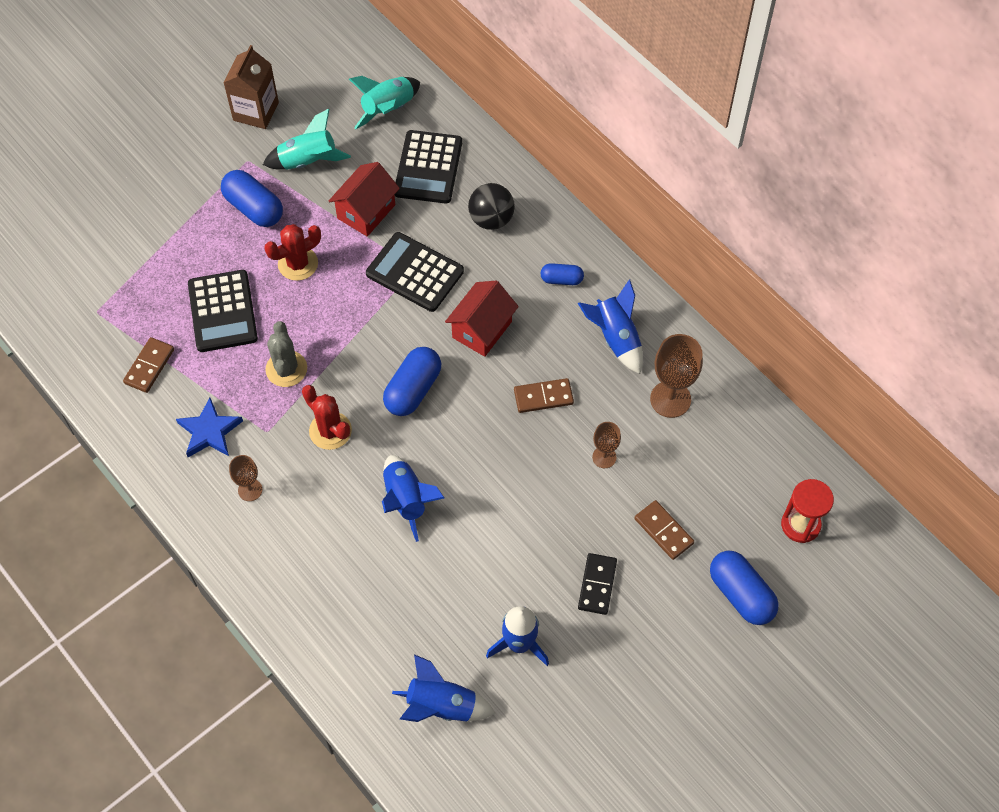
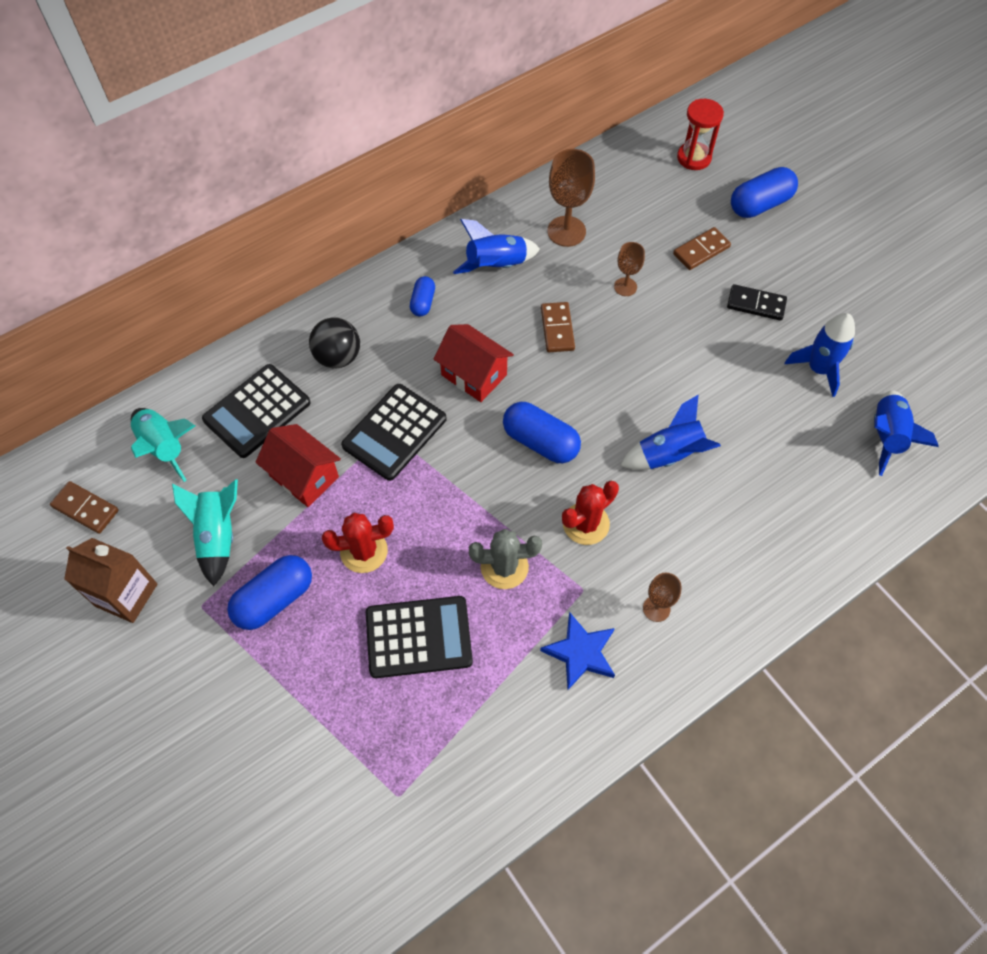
camera: 85 degrees left, 0 degrees up
(149, 366) = (487, 725): brown domino -> brown domino (85, 508)
(298, 264) = (364, 551): red cactus -> red cactus turned 75 degrees counterclockwise
(428, 167) = (257, 411): black calculator -> black calculator turned 120 degrees clockwise

